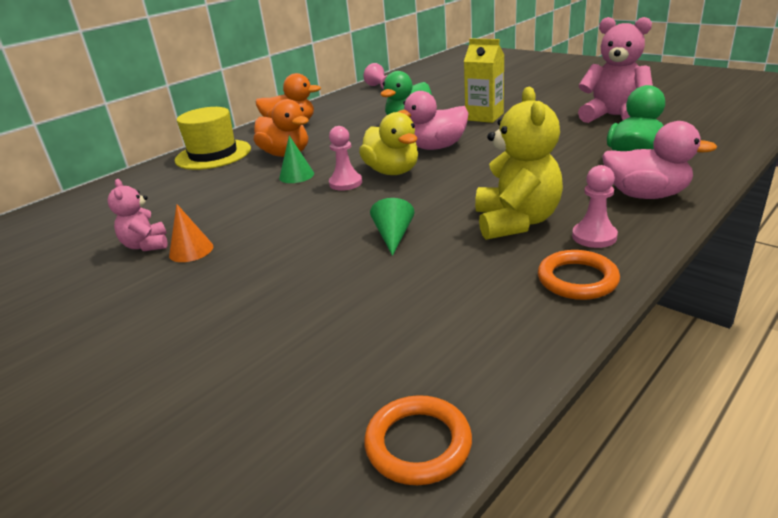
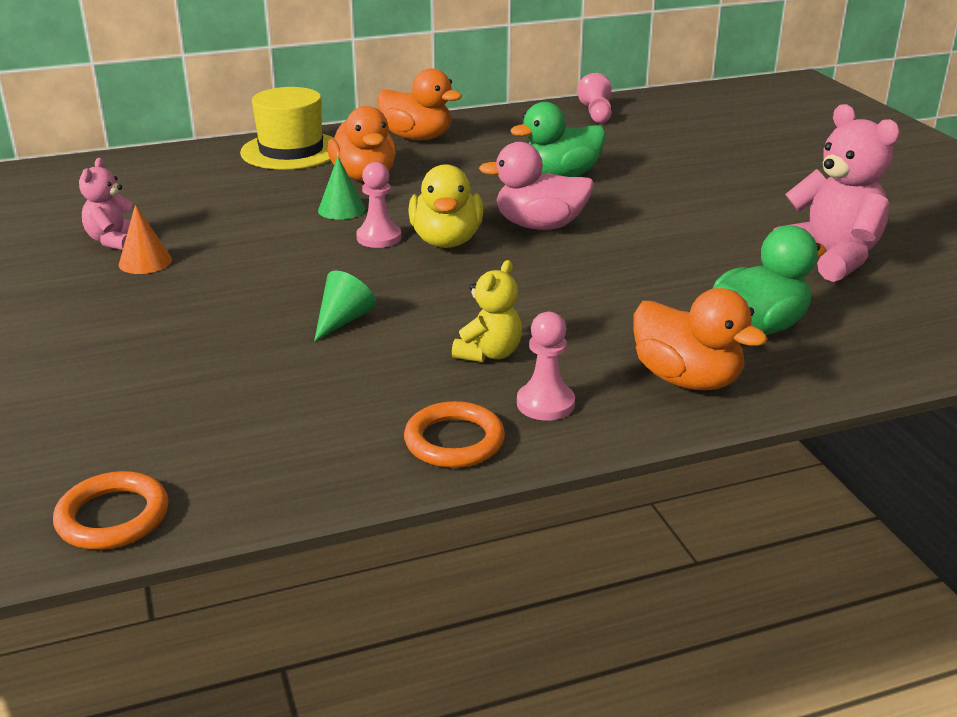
camera: 25 degrees right, 0 degrees up
(484, 117) = (661, 201): yellow carton -> none
(516, 222) = (489, 354): yellow teddy bear -> yellow teddy bear, size x0.57
(646, 195) = (687, 379): pink duck -> orange duck

